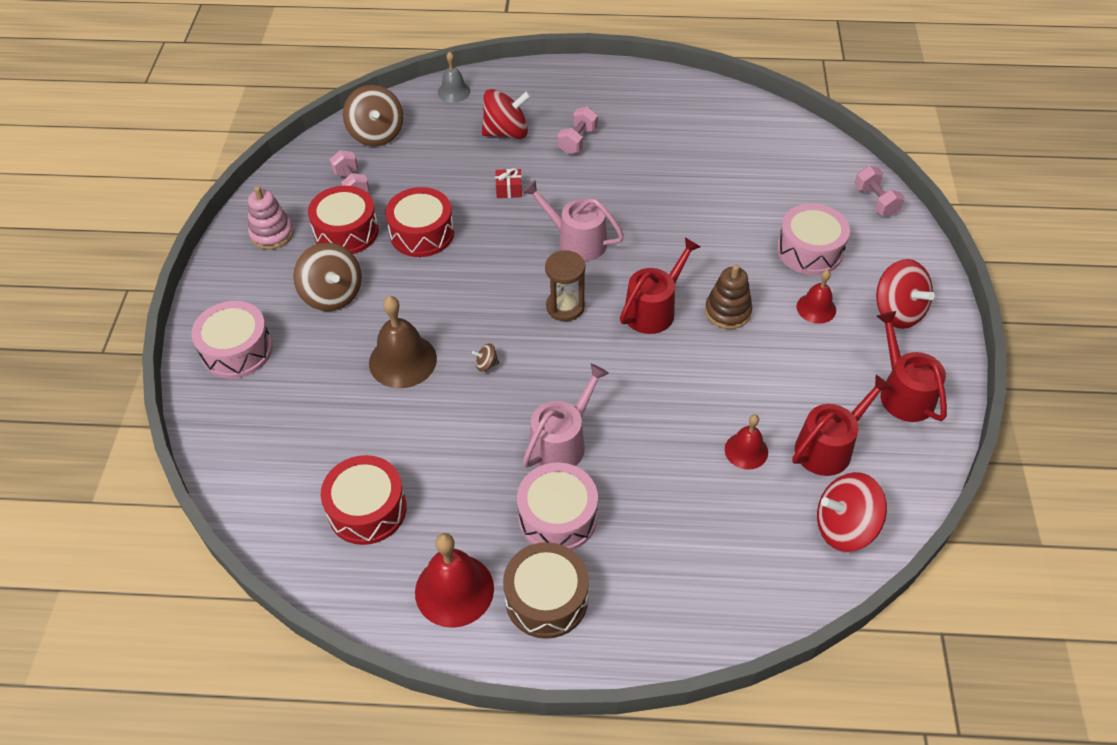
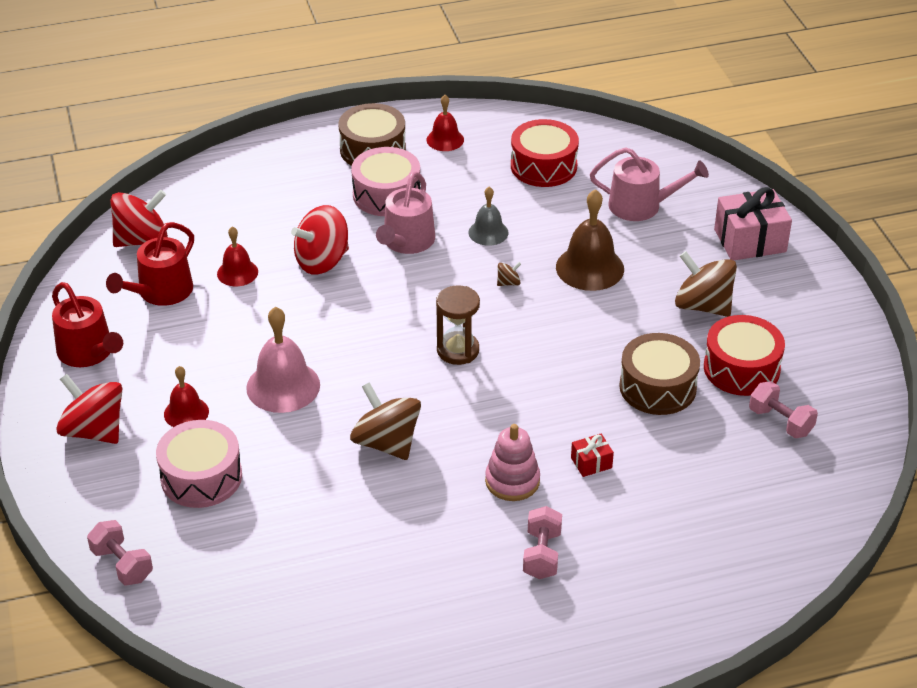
camera: 160 degrees right, 10 degrees down
(237, 350) = (750, 240): pink drum -> pink gift
(272, 234) = (818, 346): pink stacking toy -> pink stacking toy (512, 481)
(376, 134) = (807, 496): brown spinning top -> brown spinning top (386, 443)
(422, 233) = (657, 387): red drum -> brown drum
(454, 91) = (756, 589): grey bell -> grey bell (488, 232)
(454, 590) = (445, 139): red bell -> red bell, size x0.60
(506, 132) = (642, 542): red spinning top -> red spinning top (322, 261)
(576, 241) = (479, 421): pink watering can -> pink watering can (641, 205)
(653, 309) = (363, 370): red watering can -> none
(727, 312) = (283, 386): brown stacking toy -> pink bell

